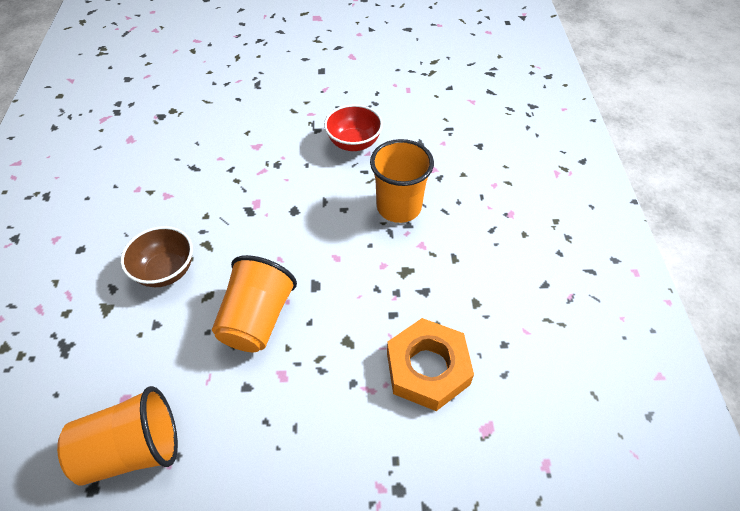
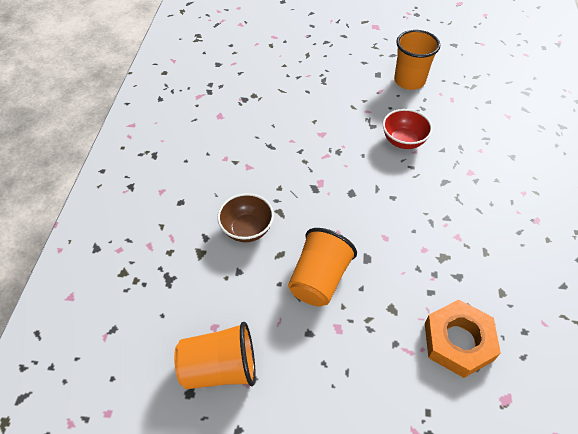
camera: 10 degrees right, 0 degrees up
(399, 207) = (439, 202): orange cup -> orange cup (409, 81)

